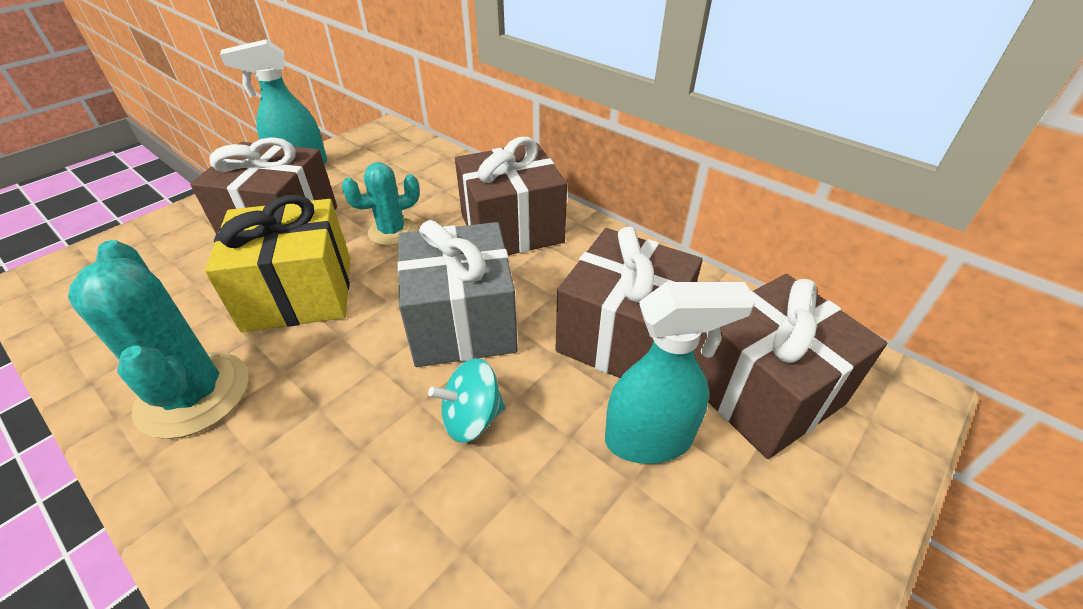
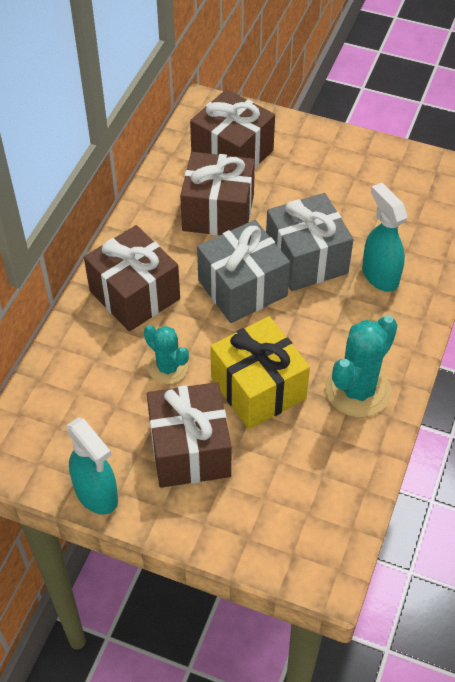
camera: 110 degrees left, 10 degrees up
(472, 418) = (306, 259): turquoise spinning top -> grey gift
(650, 439) = (283, 190): turquoise spray bottle -> turquoise spray bottle (379, 275)

